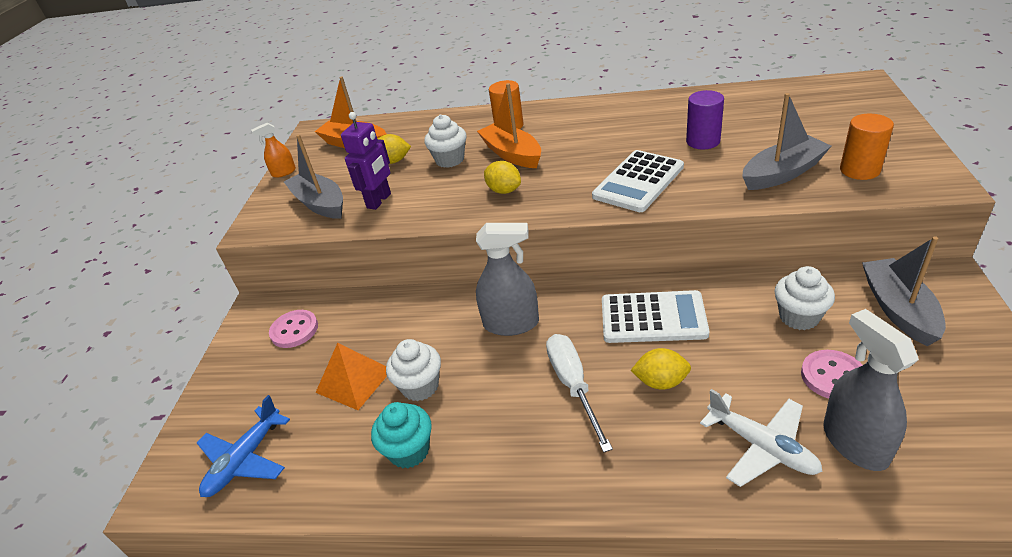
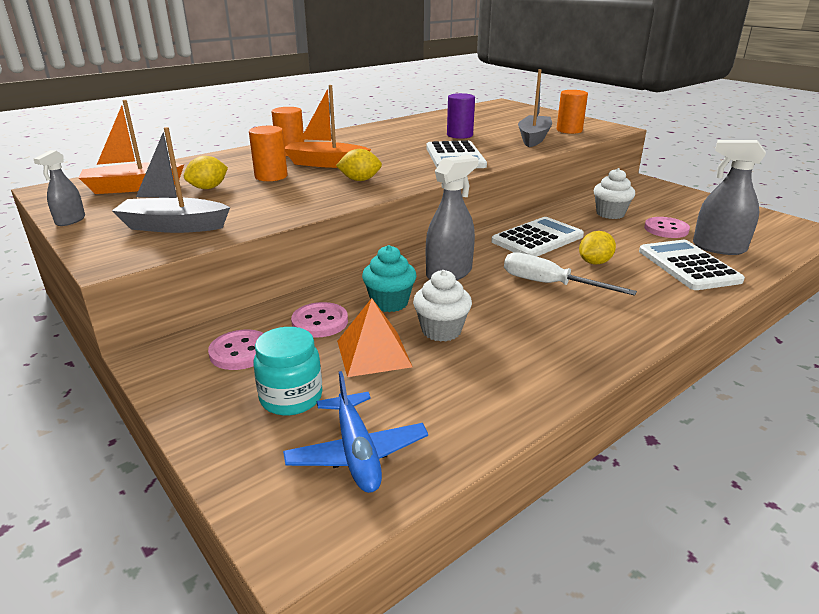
camera: 50 degrees left, 10 degrees down
(270, 389) = (291, 398): none -> turquoise jar
(284, 172) = (70, 220): orange spray bottle -> grey spray bottle
(363, 328) = (320, 322): none -> pink button
(379, 201) = (245, 210): purple robot -> none
(409, 451) = (502, 366): turquoise cupcake -> turquoise cupcake (389, 303)
(450, 160) = (271, 176): white cupcake -> orange cylinder
(761, 446) = (688, 266): white plane -> white calculator
(898, 309) = (645, 197): grey boat -> none

